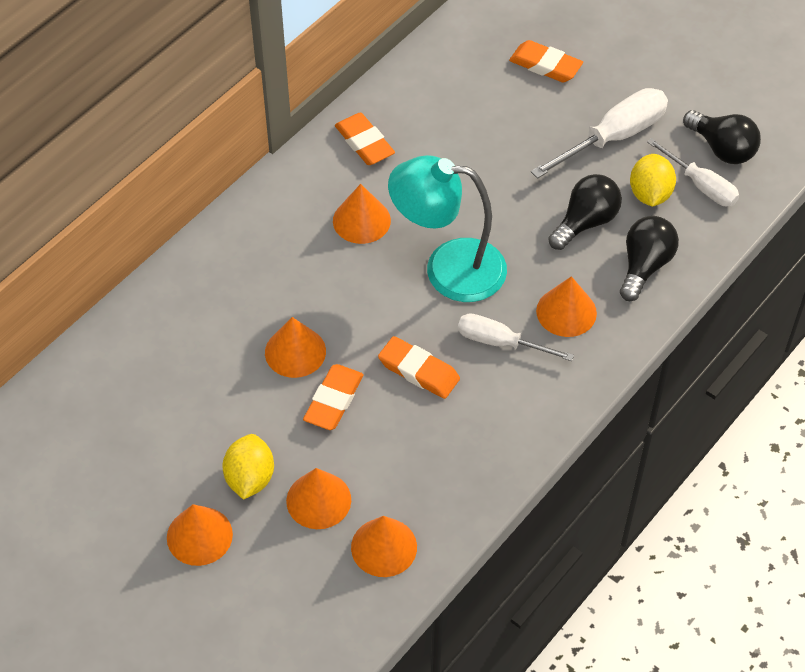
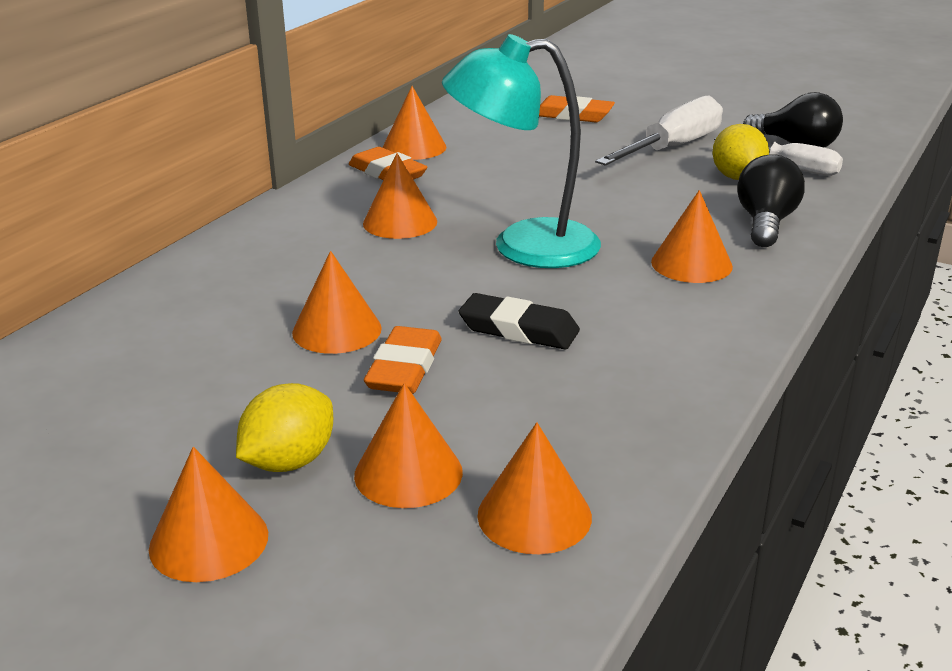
camera: 10 degrees left, 25 degrees down
(250, 478) = (289, 462): yellow lemon -> yellow lemon turned 45 degrees clockwise
(394, 103) = (414, 147): none -> orange cone
(419, 371) = (519, 329): orange eraser -> black eraser
(500, 342) = (619, 295): white screwdriver -> none
(585, 222) = (675, 201): black light bulb -> none

